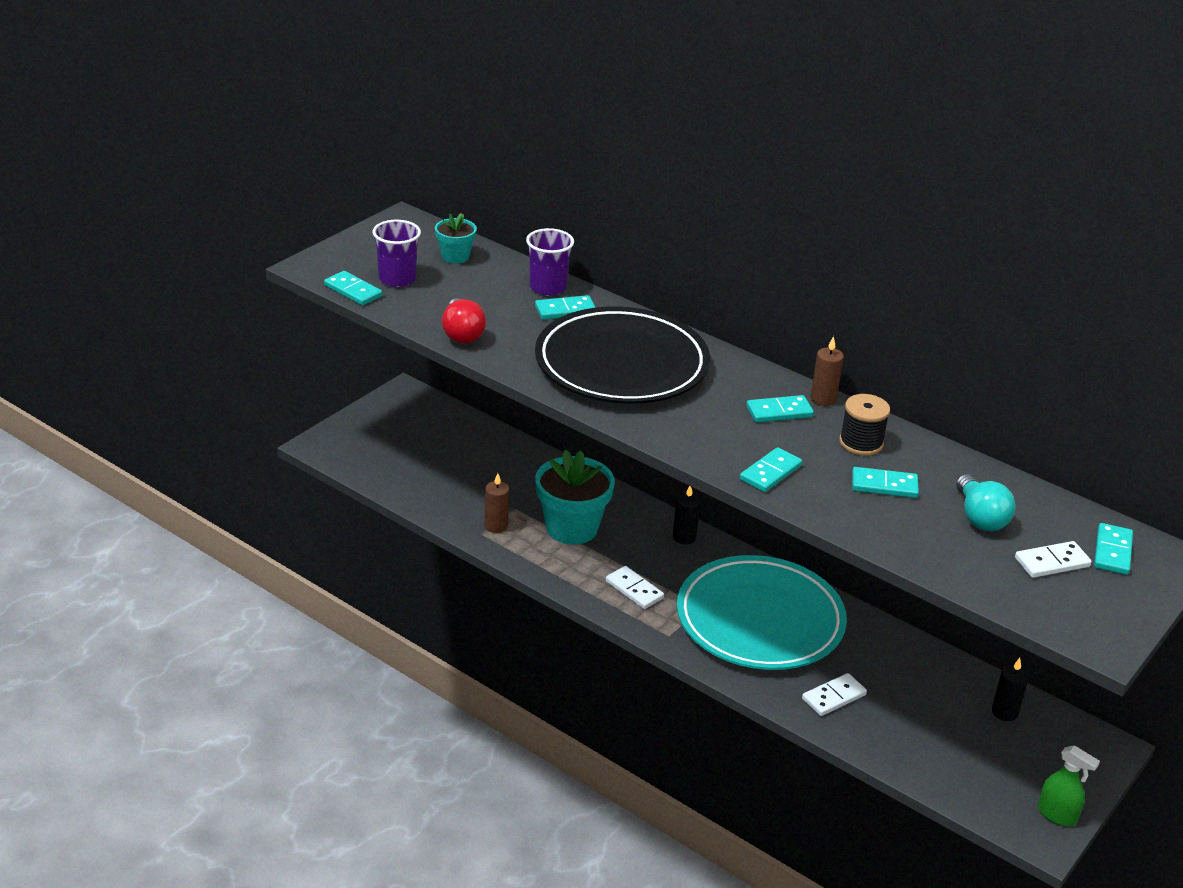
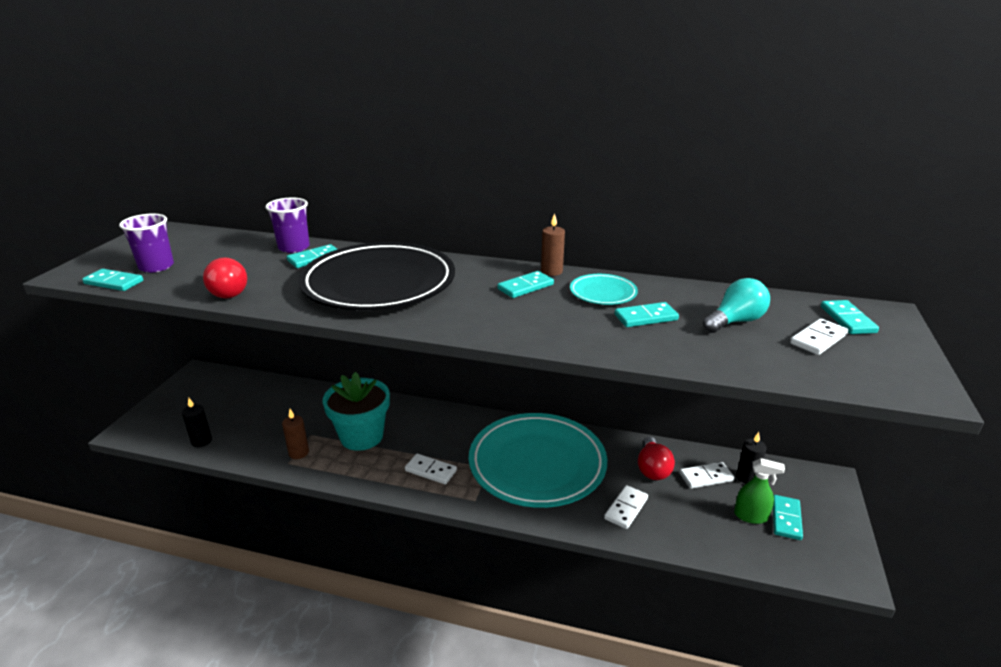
camera: 20 degrees left, 5 degrees down
(455, 256) = (207, 243): turquoise flower pot -> none
(684, 537) = (450, 418): black candle -> black candle (201, 441)
(770, 473) = (551, 331): turquoise domino -> turquoise domino (786, 519)
(861, 443) = (603, 293): black spool -> turquoise plate
(895, 667) = (652, 469): none -> red light bulb
(954, 696) = (706, 477): none -> white domino
(980, 517) = (735, 321): turquoise light bulb -> turquoise light bulb turned 90 degrees counterclockwise
(1057, 815) = (844, 549): green spray bottle -> green spray bottle (751, 516)

